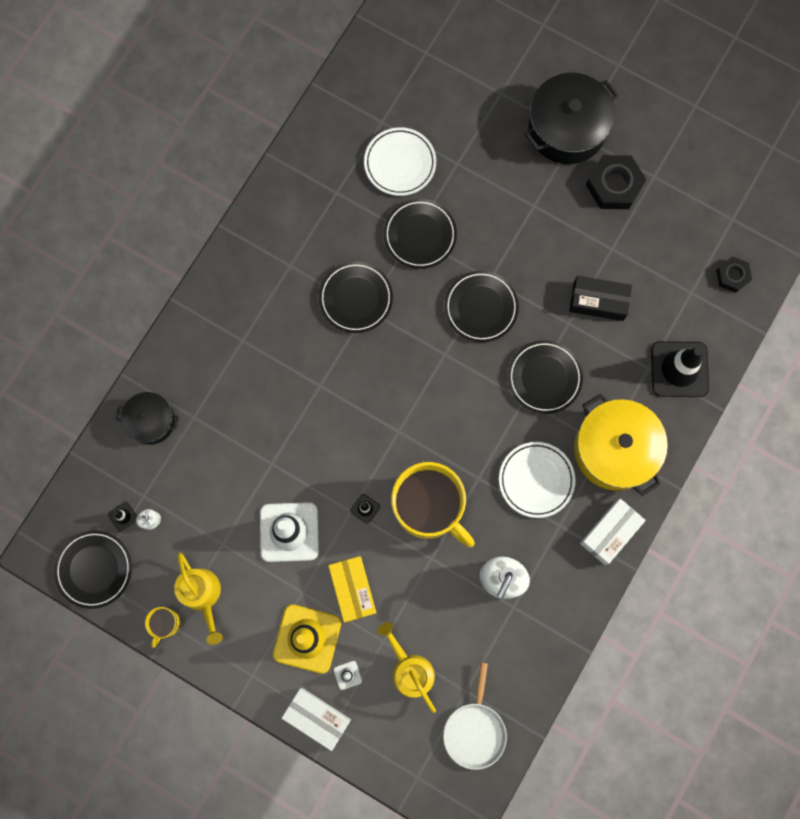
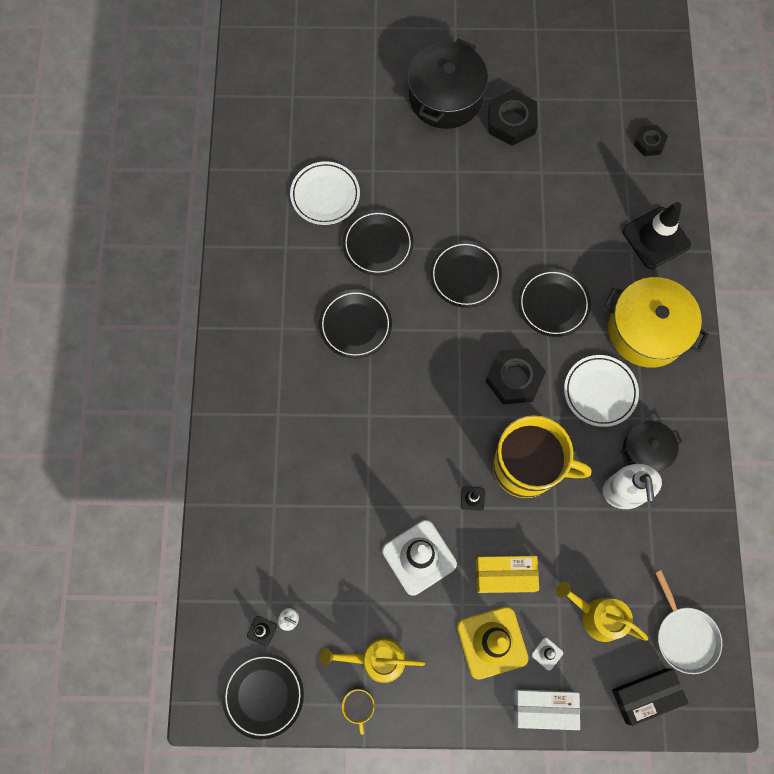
camera: 30 degrees left, 5 degrees down
(151, 421) = (237, 530): black pot -> black pot (646, 450)
(203, 595) = (376, 659): yellow watering can -> yellow watering can turned 150 degrees clockwise
(353, 589) = (505, 575): yellow box -> yellow box turned 45 degrees counterclockwise
(467, 425) = (514, 378): none -> black nut
(598, 301) = (557, 219): black box -> black box (646, 695)
(610, 533) = (687, 400): white box -> none

